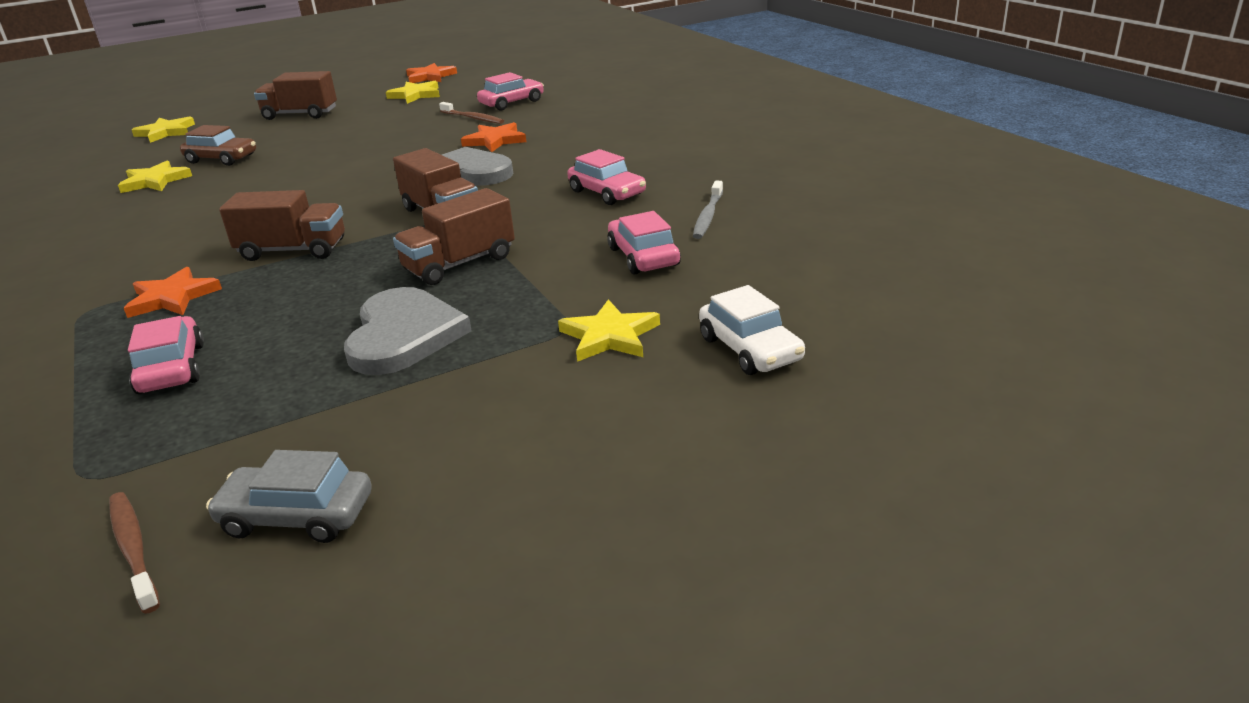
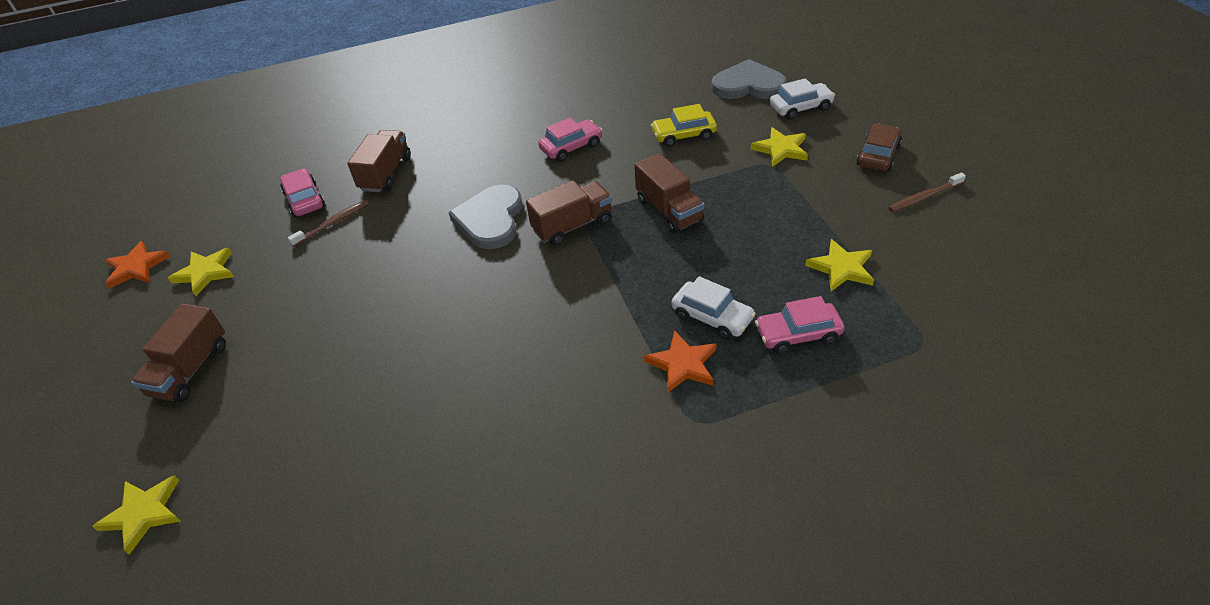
camera: 80 degrees left, 15 degrees up
(134, 549) = (981, 301): brown toothbrush -> brown toothbrush (924, 197)
(155, 181) = (359, 466): yellow star -> yellow star (841, 268)
(221, 159) = (318, 415): brown car -> brown car (878, 155)
(239, 308) = (712, 317): none -> white car
(293, 250) = (612, 304): brown truck -> brown truck (386, 174)
(297, 516) = (947, 246): grey car -> none
(404, 335) = (767, 227): grey heart -> grey heart (748, 85)
(495, 140) = (413, 206): orange star -> none
(643, 257) = (683, 135): pink car -> yellow car
(708, 216) = (632, 109): grey toothbrush -> none

